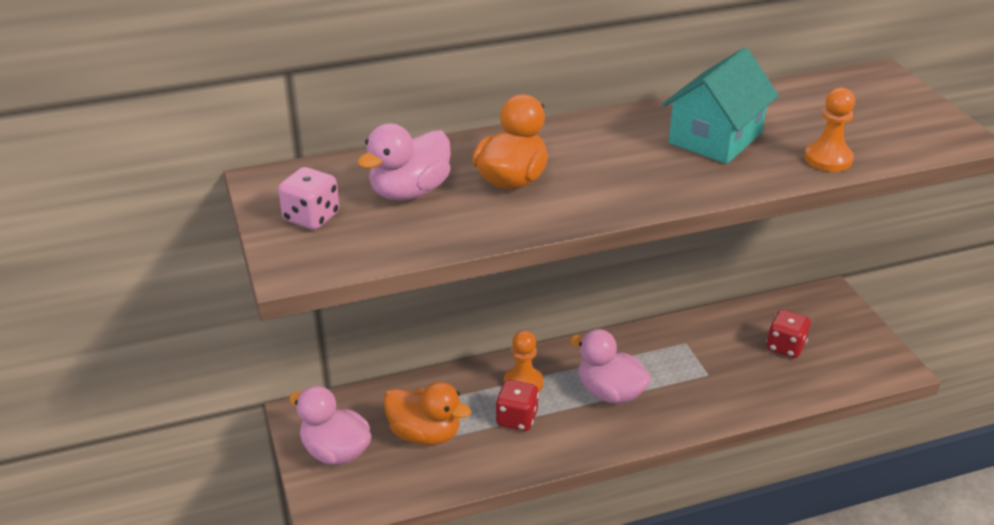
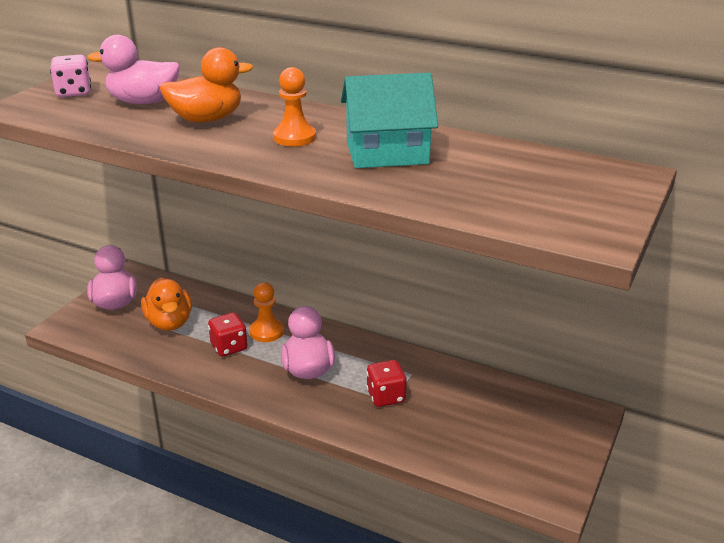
camera: 45 degrees right, 5 degrees down
(785, 347) = (483, 422): red dice -> red dice (386, 396)
(828, 159) = (438, 198): orange pawn -> orange pawn (294, 137)

